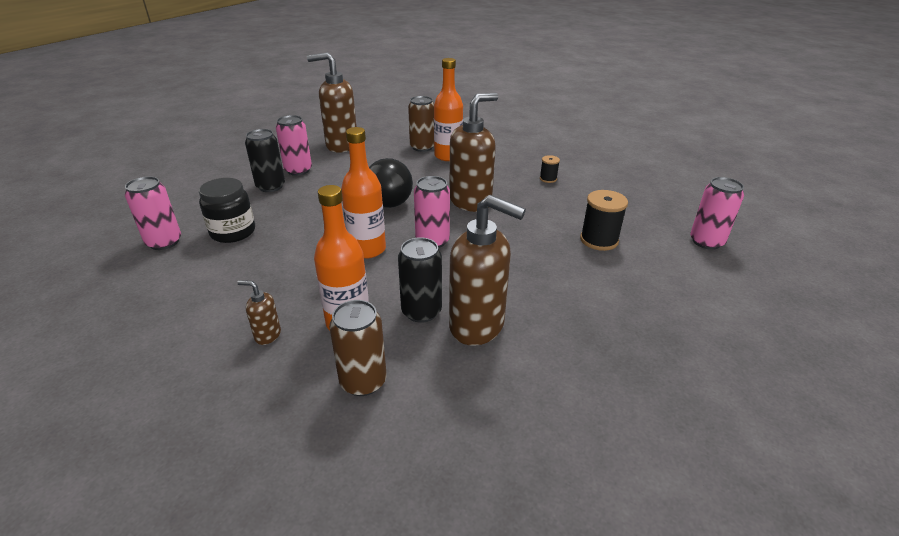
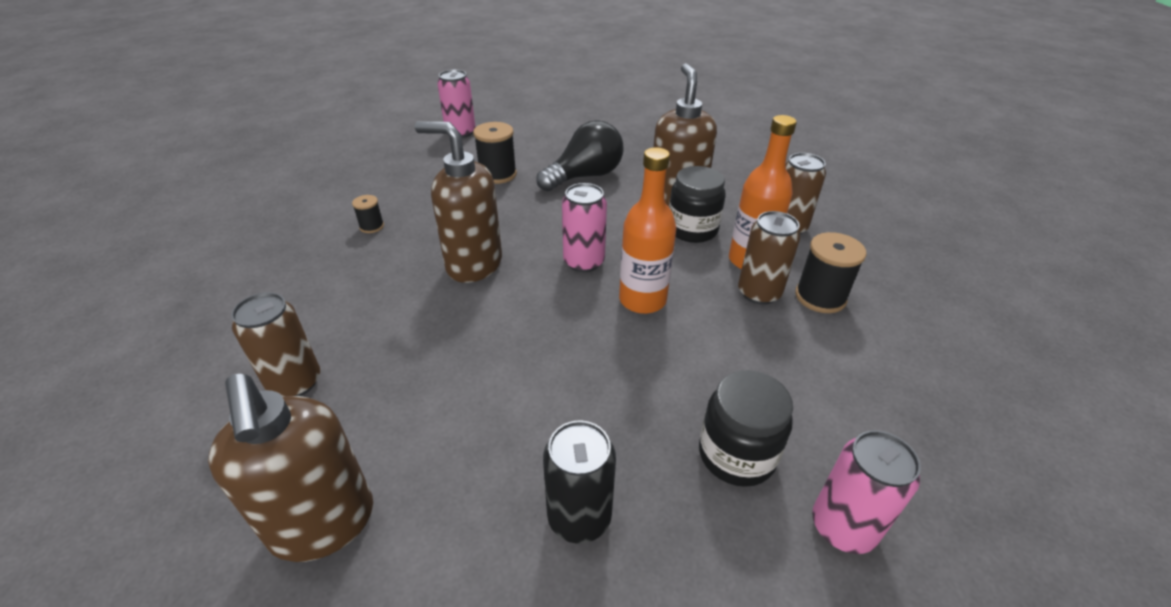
camera: 120 degrees left, 5 degrees up
(267, 335) = (820, 297): brown soap dispenser -> black spool
(298, 170) = (488, 520): pink can -> none
(311, 304) = (759, 293): none -> brown can
(389, 198) = (512, 337): black light bulb -> black light bulb (585, 176)
(421, 311) = (692, 230): black can -> black jar
(448, 156) = (327, 335): orange bottle -> none

